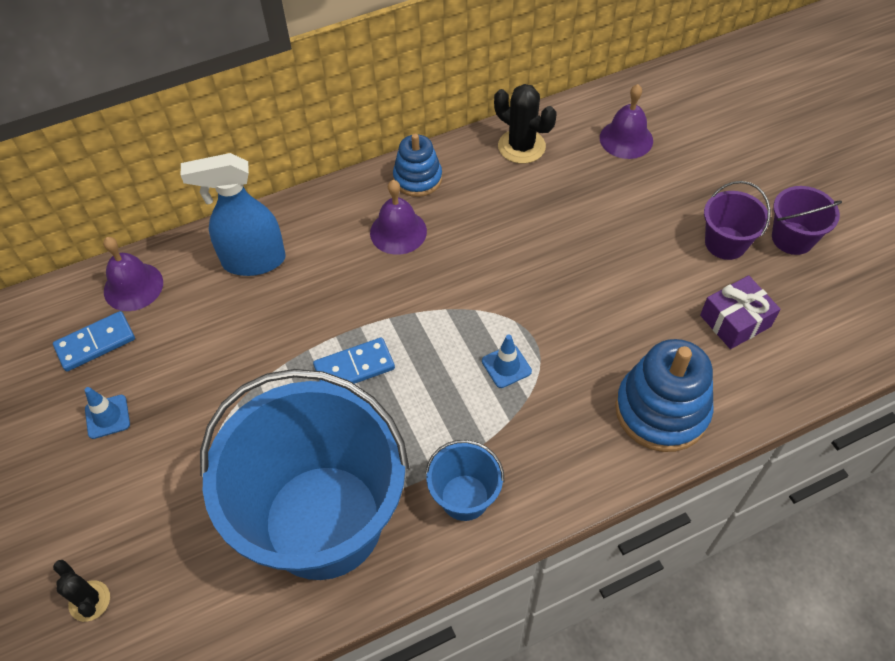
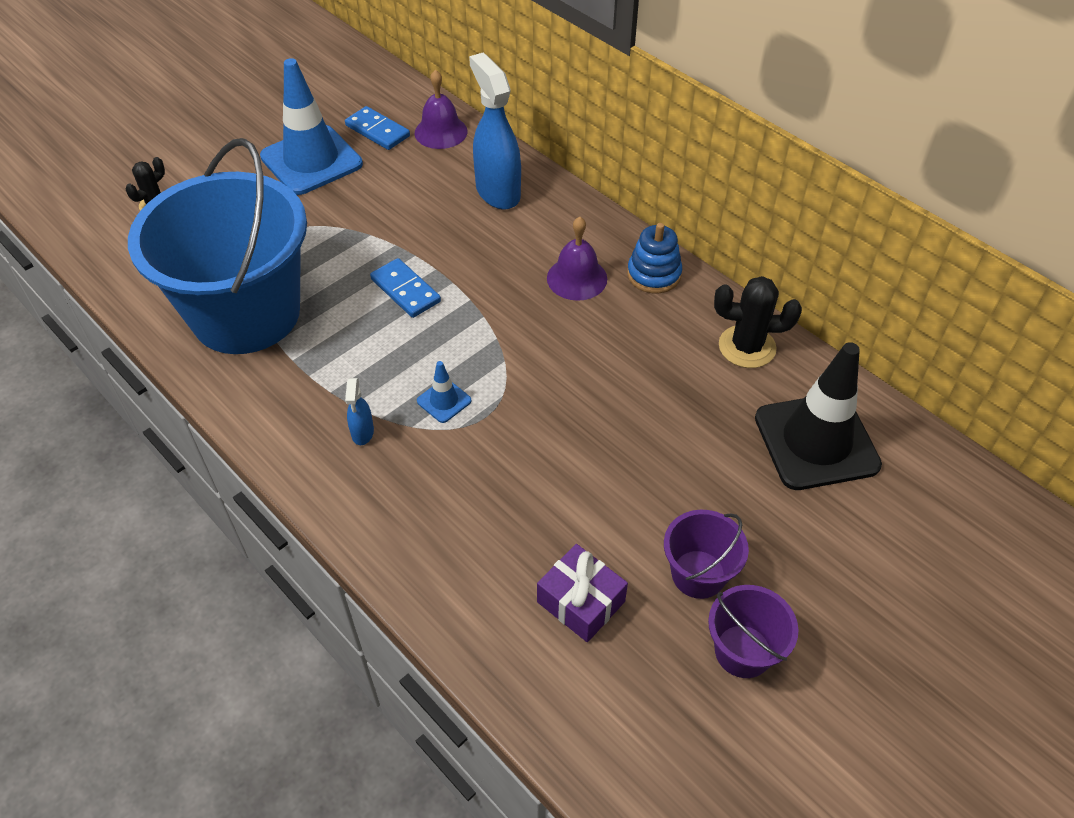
camera: 70 degrees right, 5 degrees down
(107, 417) = (311, 160): blue traffic cone -> blue traffic cone, size x2.35
(464, 497) = (289, 403): blue bucket -> none
(521, 146) = (747, 347): black cactus -> black cactus turned 75 degrees clockwise
(522, 439) = (362, 433): none -> blue spray bottle
(626, 139) = (816, 441): purple bell -> black traffic cone
(661, 410) = (431, 546): blue stacking toy -> none

